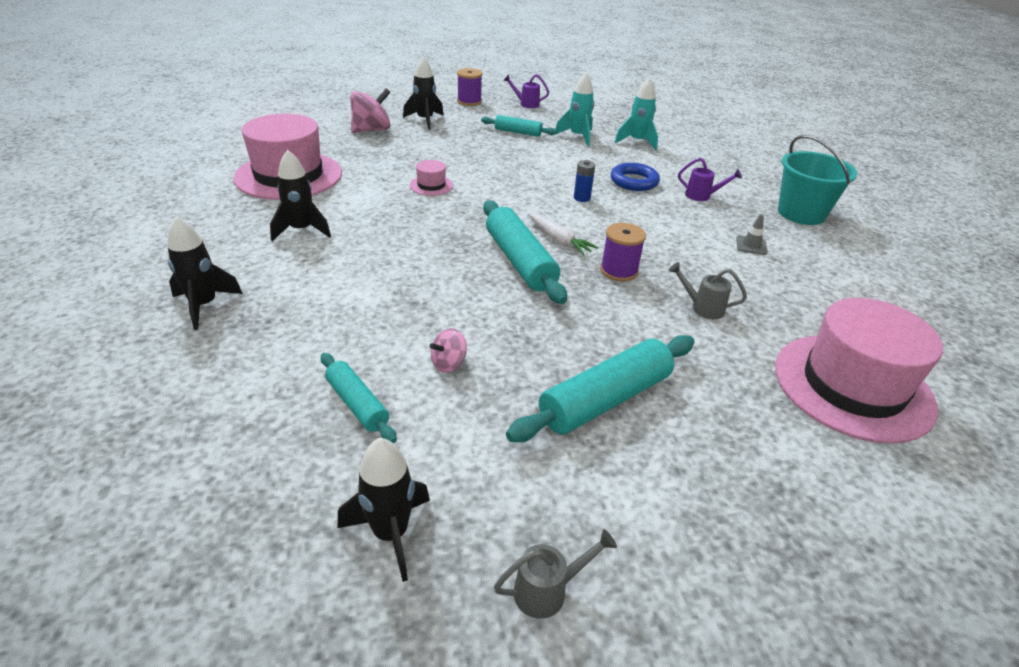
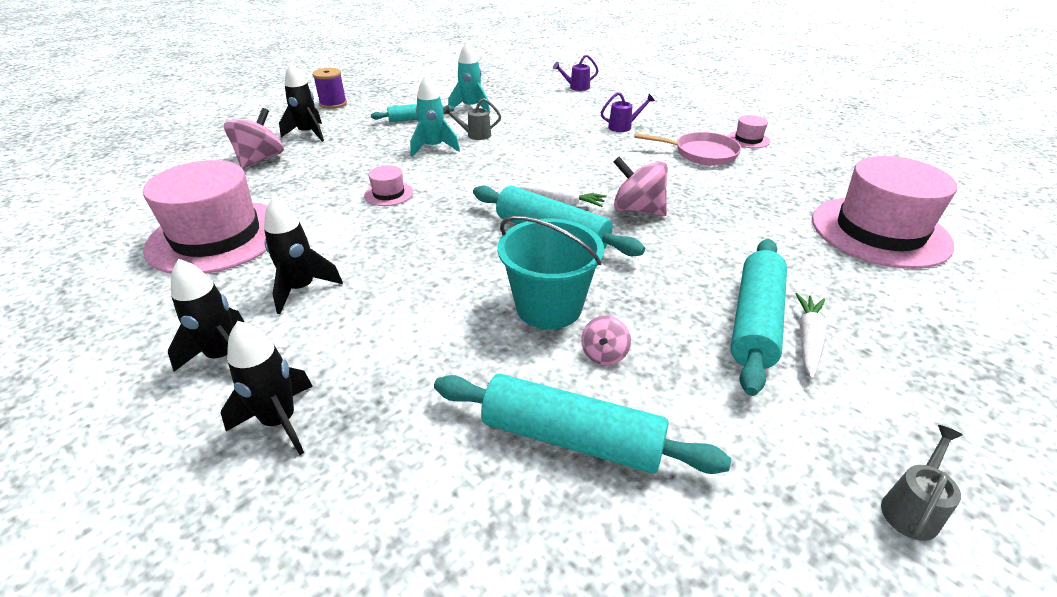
camera: 30 degrees left, 0 degrees up
(357, 404) = (571, 438): turquoise rolling pin -> turquoise rolling pin, size x1.72
(391, 533) = (749, 544): black rocket -> black rocket (224, 356)
(526, 104) = (391, 91): purple watering can -> purple watering can (576, 87)
(582, 198) = (536, 159): blue battery -> none
(619, 271) = (637, 210): purple spool -> pink spinning top
(634, 181) = (560, 131): blue ring -> none
(635, 435) = (808, 339): none -> white carrot
(637, 142) = (524, 98): turquoise rocket -> turquoise rocket (434, 148)
(703, 308) = (728, 215): grey watering can -> grey watering can (475, 135)
(751, 245) = (701, 153): grey traffic cone -> pink pan
(801, 213) = (703, 118): turquoise bucket -> turquoise bucket (548, 307)
(824, 250) = (748, 139): none -> pink hat

